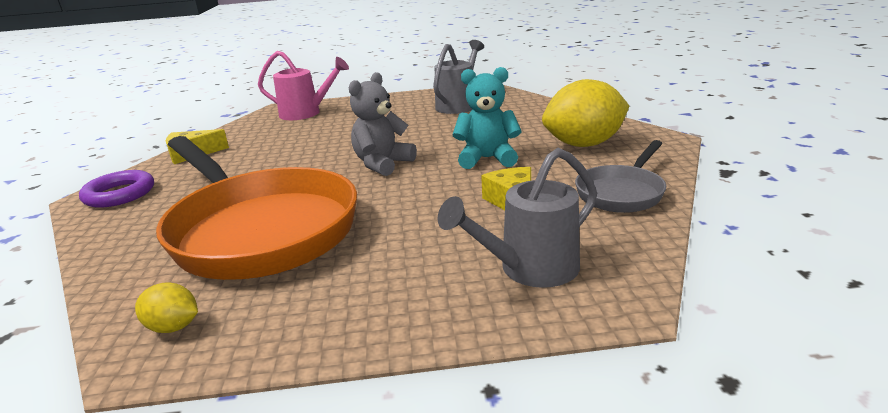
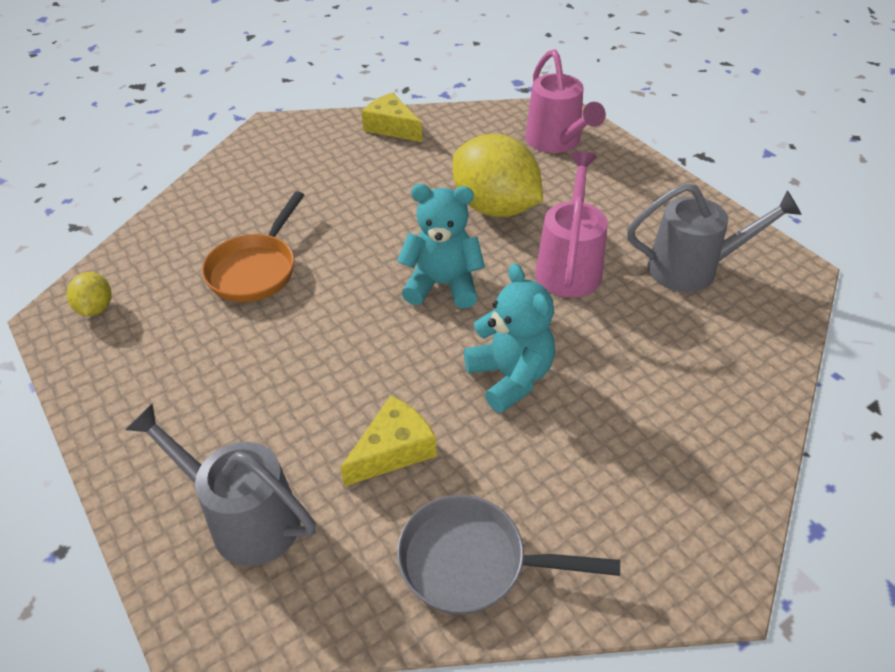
camera: 60 degrees right, 20 degrees up
(119, 194) = (286, 140): purple ring -> none
(259, 229) = (256, 269): orange pan -> orange pan, size x0.48
(382, 164) = (442, 285): grey teddy bear -> turquoise teddy bear
(416, 129) = (569, 265): none -> pink watering can
(584, 144) = (624, 471): yellow lemon -> yellow lemon (495, 207)

